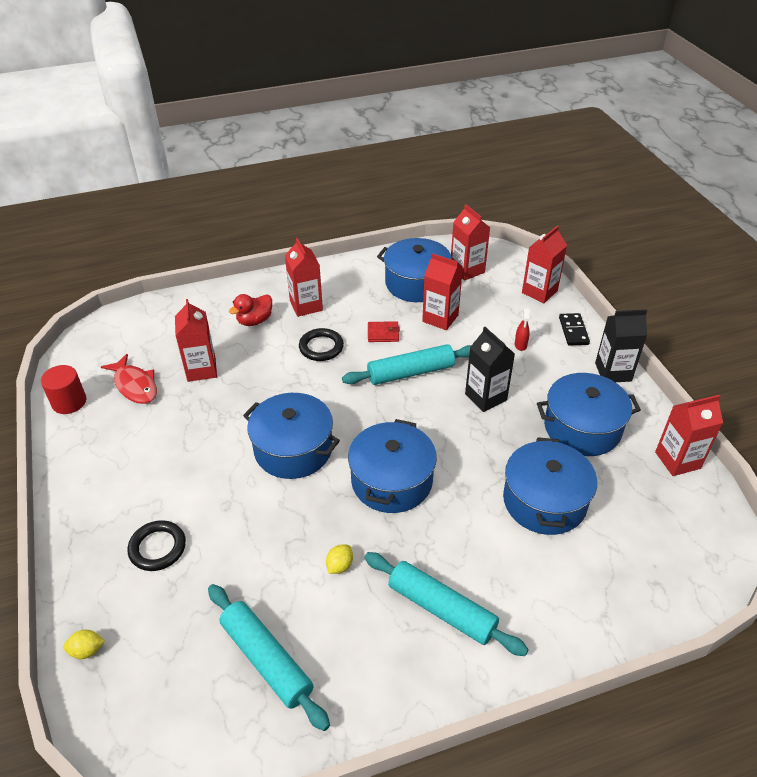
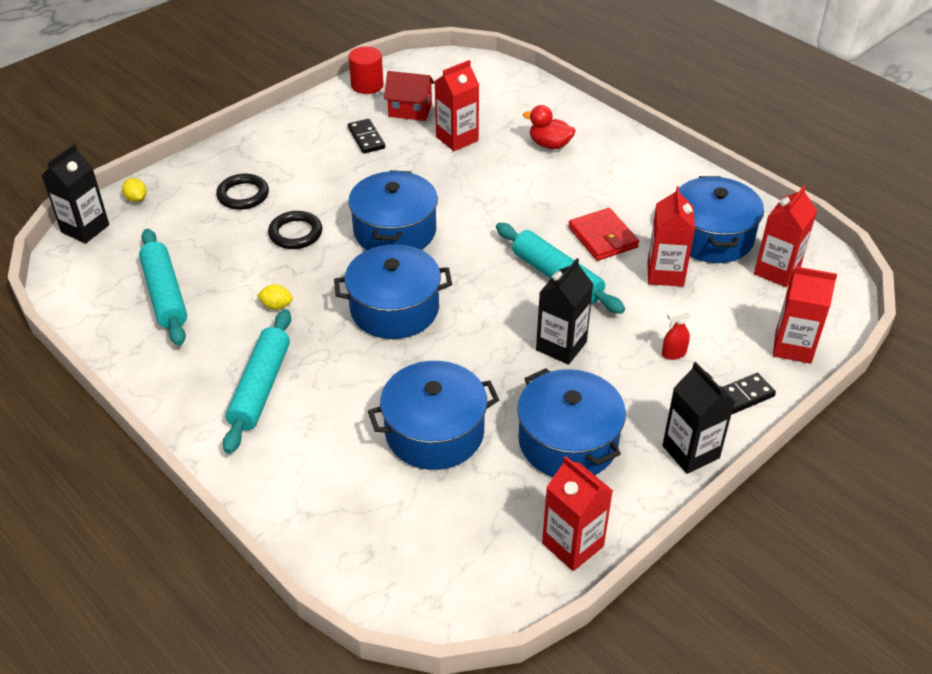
camera: 65 degrees right, 0 degrees up
(100, 719) = (85, 228): none -> black carton
(135, 385) = (410, 110): red fish -> red house
(149, 428) = (366, 138): none -> black domino
(266, 660) = (165, 294): turquoise rolling pin -> turquoise rolling pin turned 45 degrees counterclockwise
(306, 306) = (601, 169): red carton -> none
(321, 347) = (546, 201): black ring -> black ring (295, 233)
(383, 333) = (602, 237): red wallet -> red wallet, size x1.53

